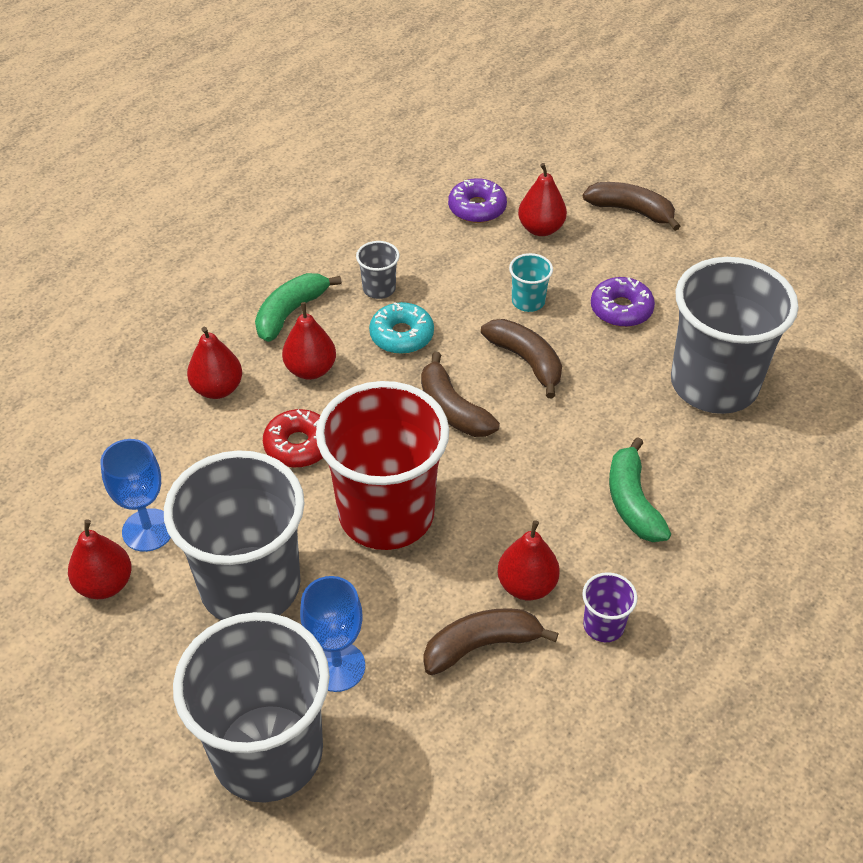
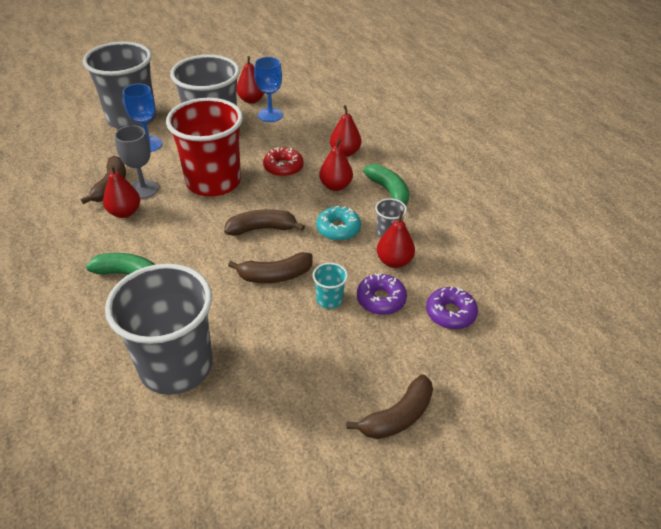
camera: 115 degrees right, 5 degrees down
(460, 595) = (143, 189): none -> grey goblet
(541, 229) = (405, 342): red pear -> red pear (394, 261)
(603, 625) = (75, 229): purple cup -> none
(621, 309) = (286, 349): purple donut -> purple donut (381, 299)

